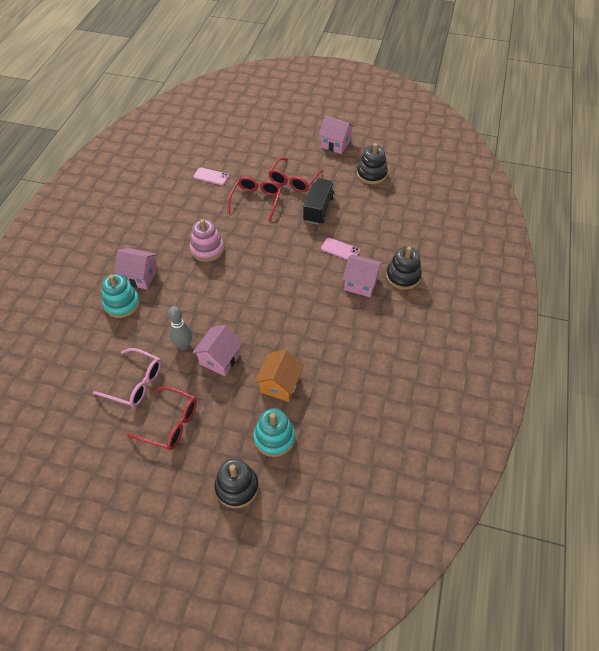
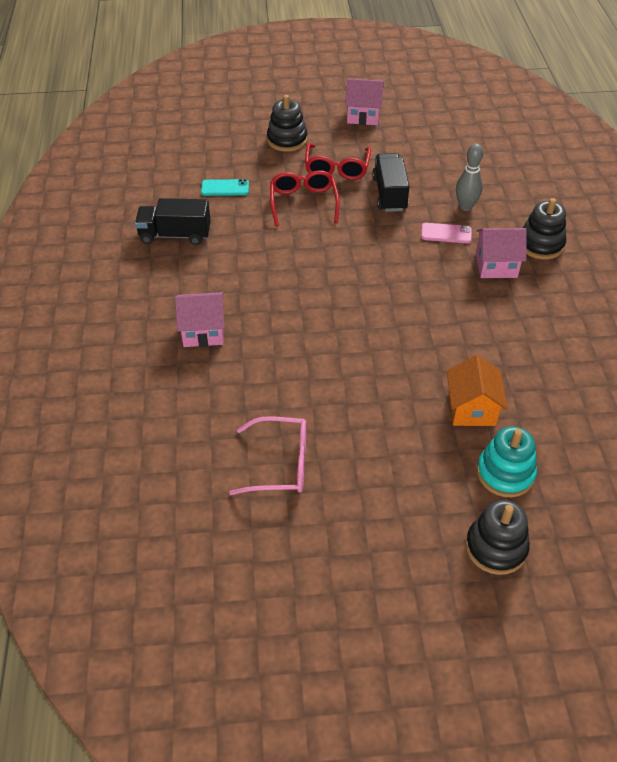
camera: 20 degrees left, 5 degrees down
(122, 304) = (199, 371): turquoise stacking toy -> none
(160, 203) = (175, 235): none -> black truck
(170, 423) = (360, 499): red glasses -> none
(183, 345) = (317, 399): grey bowling pin -> grey bowling pin (465, 207)
(207, 249) = (275, 275): pink stacking toy -> none
(211, 176) = (225, 188): pink phone -> turquoise phone
(220, 359) = (376, 401): pink house -> none
(371, 174) = (429, 140): black stacking toy -> black stacking toy (287, 140)

